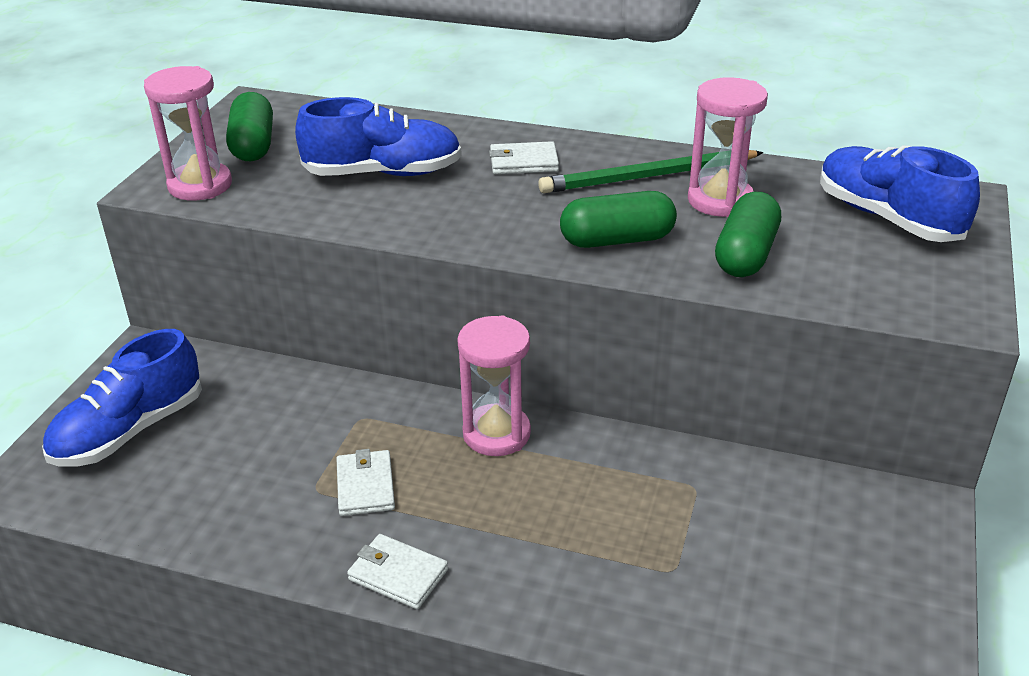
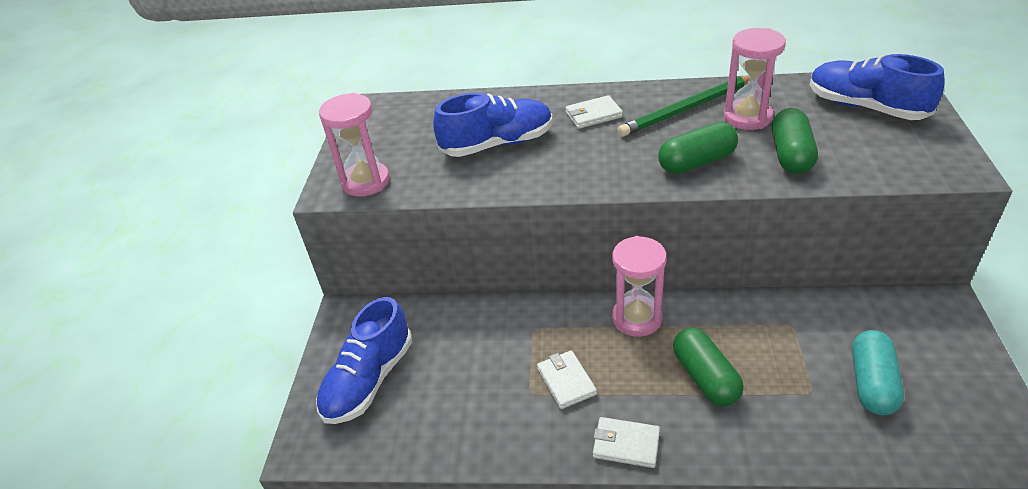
camera: 10 degrees left, 5 degrees up
(253, 145) = (386, 140): green capsule -> green capsule (705, 377)
(761, 579) = (872, 383): none -> turquoise capsule

